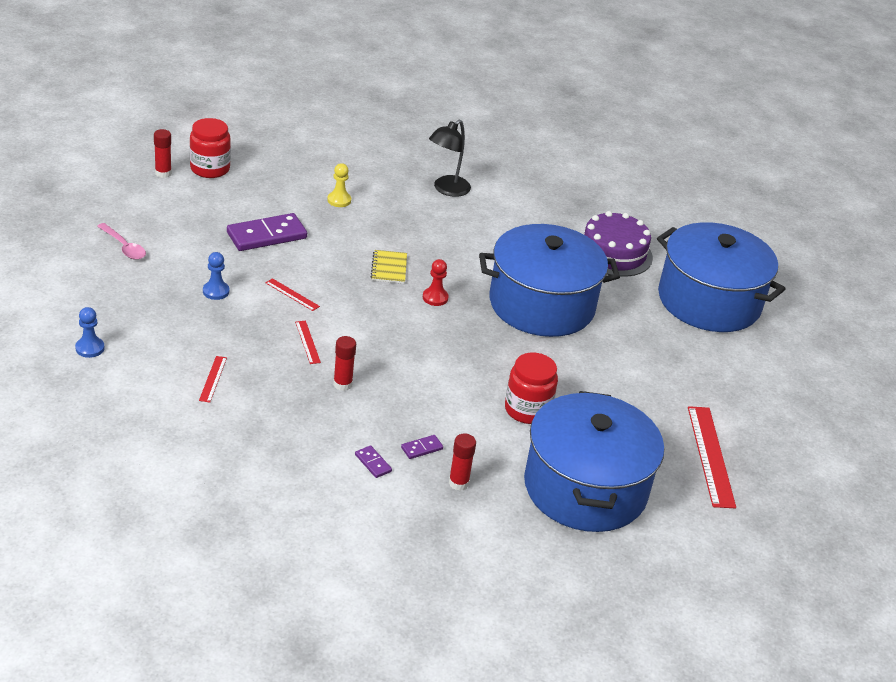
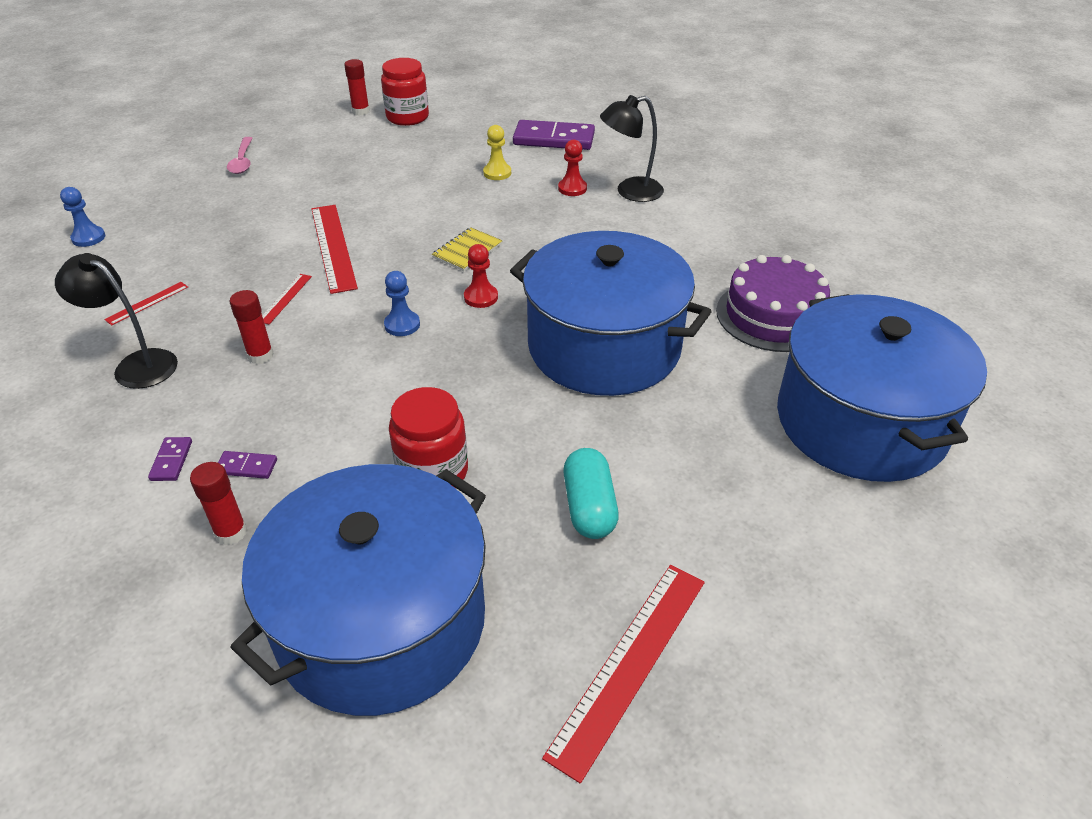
camera: 40 degrees right, 5 degrees up
(216, 291) = (266, 222): blue pawn -> blue pawn (402, 325)
(266, 235) = (382, 186): purple domino -> purple domino (554, 139)
(267, 420) = (136, 365): none -> black lamp
(292, 294) = (333, 247): red ruler -> red ruler, size x2.04
(406, 198) = (572, 188): none -> red pawn
(624, 395) = (589, 507): none -> turquoise capsule

